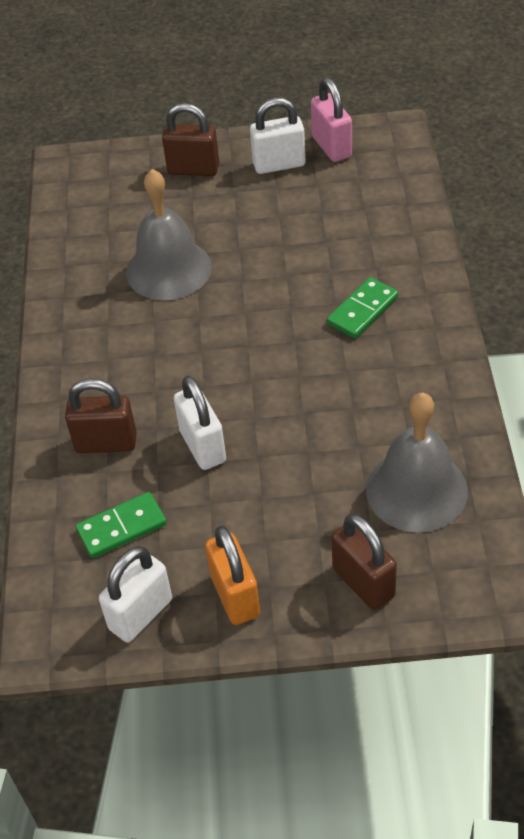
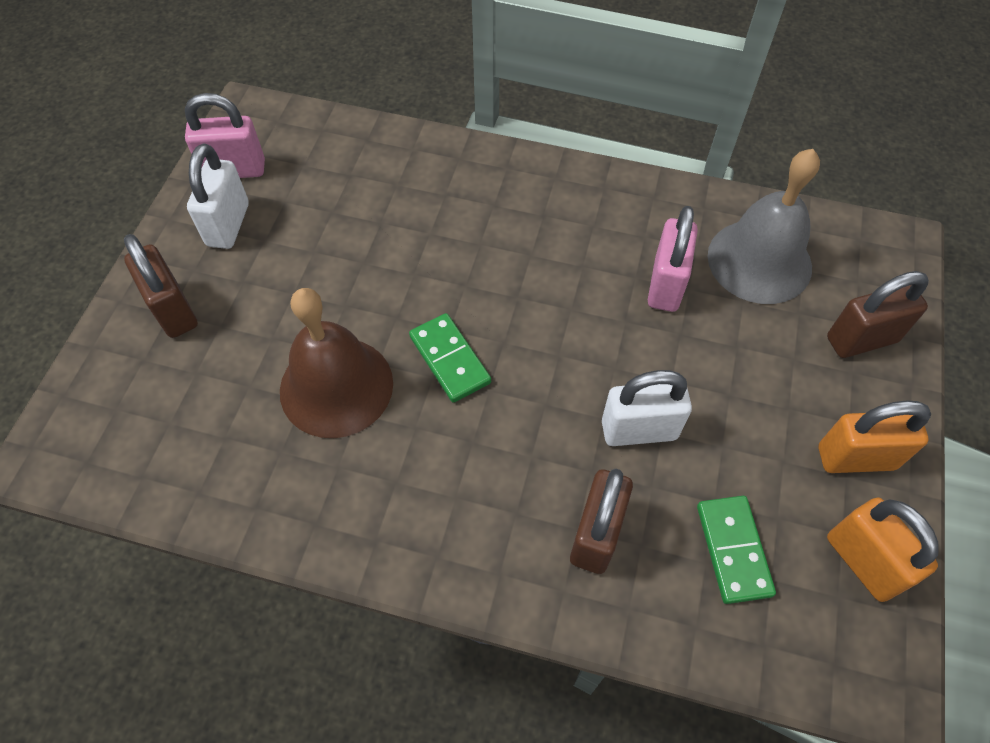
camera: 75 degrees left, 10 degrees up
(140, 614) = (863, 561): white padlock -> orange padlock
(168, 269) = (336, 386): grey bell -> brown bell
(193, 169) = (173, 310): brown padlock -> brown padlock turned 60 degrees counterclockwise
(354, 430) = (666, 285): none -> pink padlock
(362, 310) = (503, 225): green domino -> green domino (449, 359)

